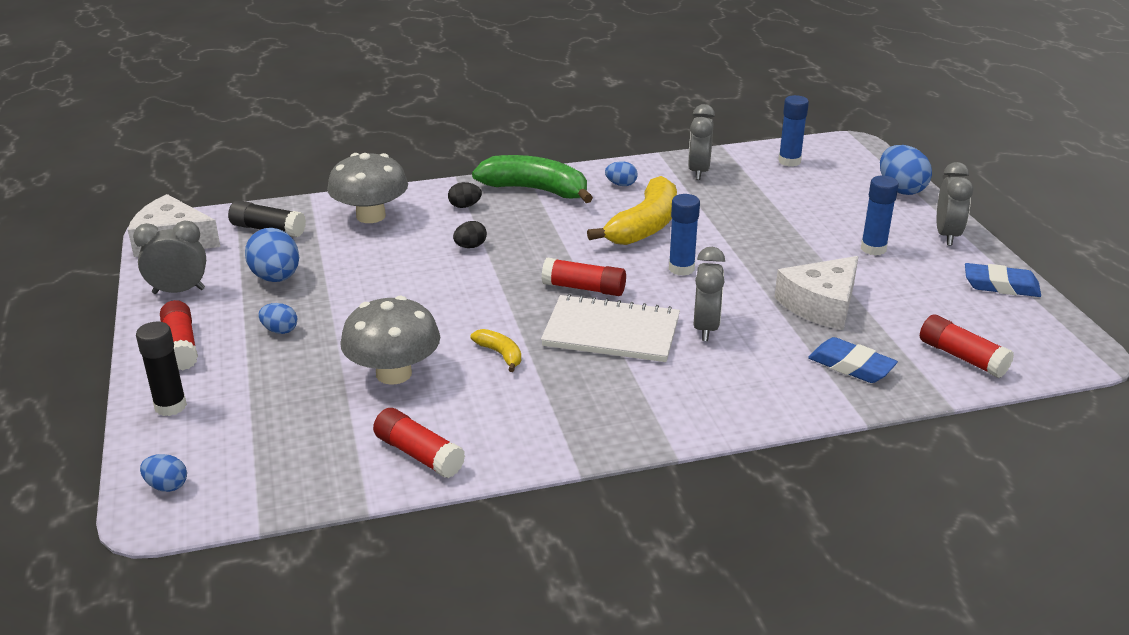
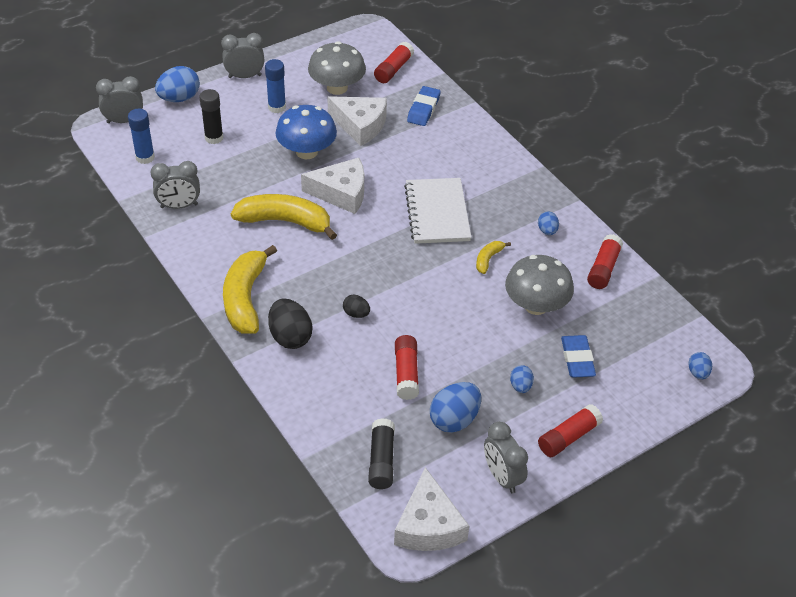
camera: 110 degrees left, 15 degrees up
(170, 406) = (632, 408): black glue stick -> black glue stick (214, 138)
(371, 216) = (330, 395): grey mushroom -> grey mushroom (337, 88)
(465, 206) = (290, 337): black egg -> black egg, size x1.83
(535, 190) = (245, 298): green banana -> yellow banana
(584, 288) = (389, 236): red glue stick -> red glue stick (406, 373)
(621, 184) = (218, 247): blue egg -> blue egg (547, 231)
(681, 268) = (341, 193): blue glue stick -> white cheese
(706, 328) = (411, 171): grey clock -> grey clock (124, 121)
(772, 257) = (306, 151): none -> blue mushroom
(1001, 285) = (304, 55): blue eraser -> blue eraser (577, 359)

